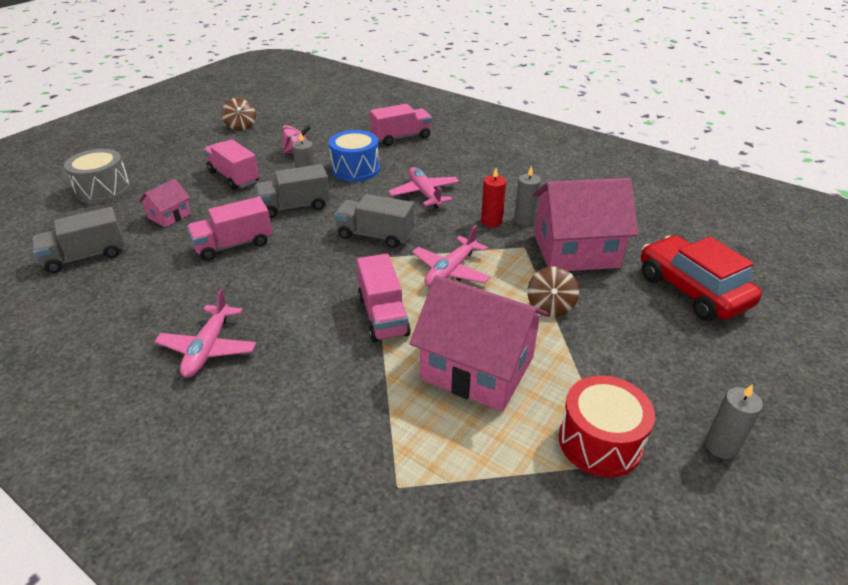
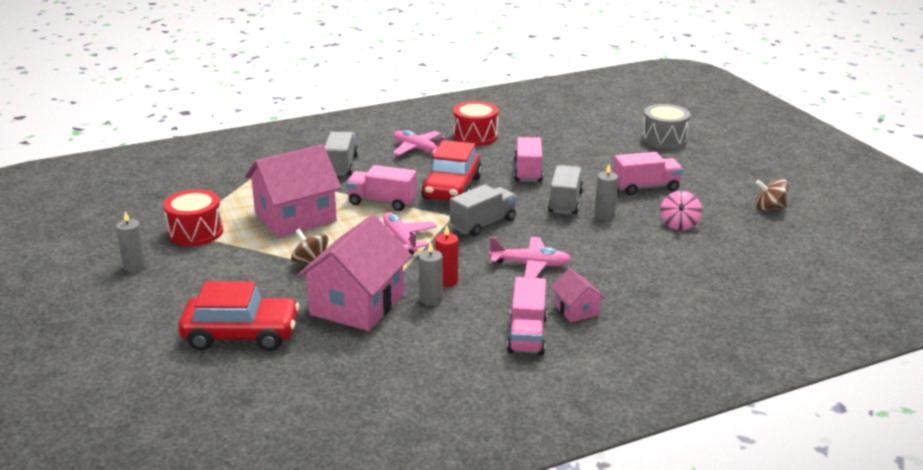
camera: 120 degrees right, 10 degrees down
(86, 256) = (563, 128): grey truck -> grey truck (341, 166)
(139, 315) = (475, 136): none -> red drum
(169, 216) = (596, 156): pink house -> pink house (576, 310)
(310, 279) = (452, 188): none -> red car
(355, 169) = (614, 244): blue drum -> none
(401, 137) = (674, 289): pink truck -> pink truck (527, 335)

